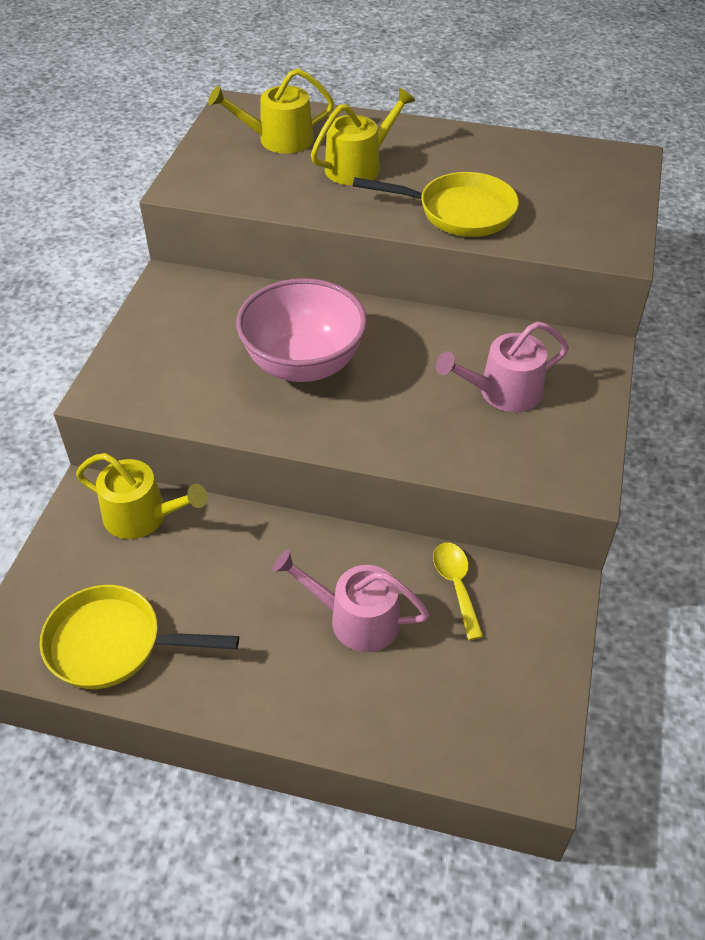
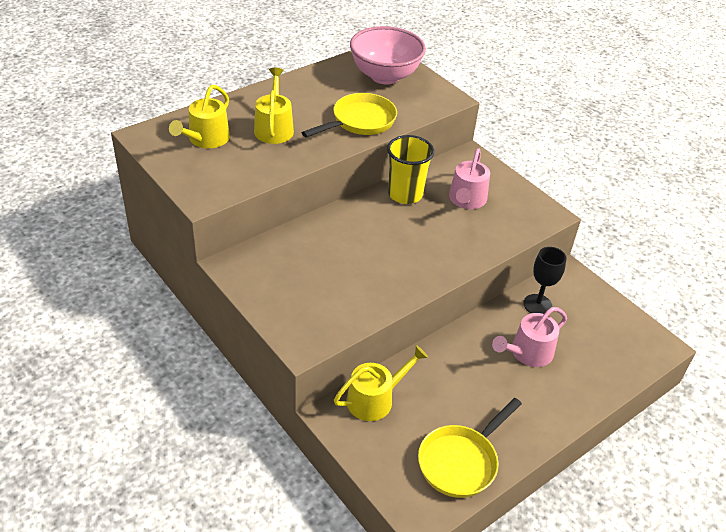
camera: 55 degrees left, 5 degrees down
(304, 364) = (370, 252): pink bowl -> pink bowl (385, 76)
(442, 337) = (405, 194): none -> yellow cup
(456, 585) = (537, 305): yellow spoon -> black goblet

